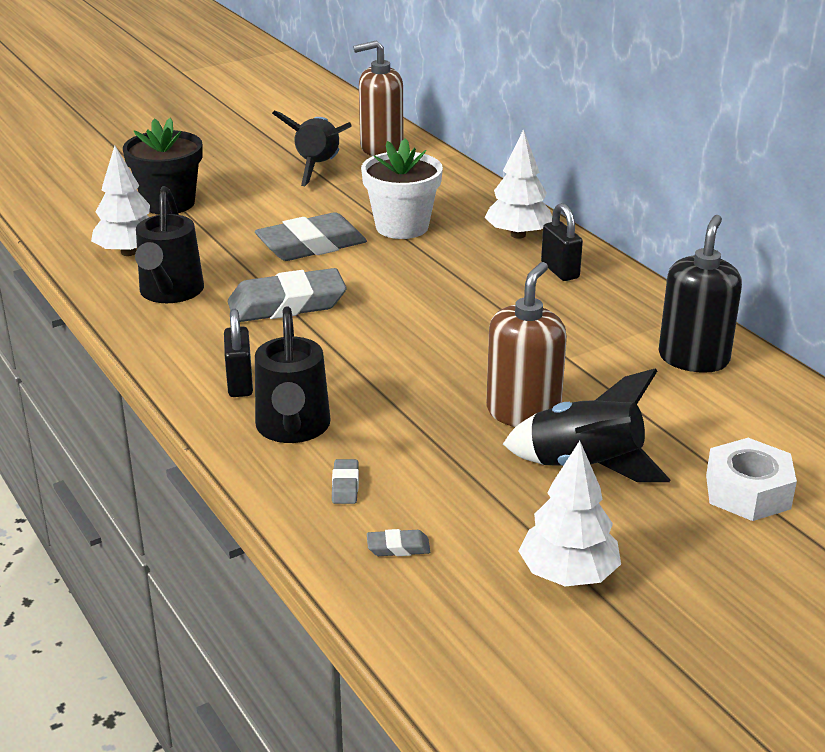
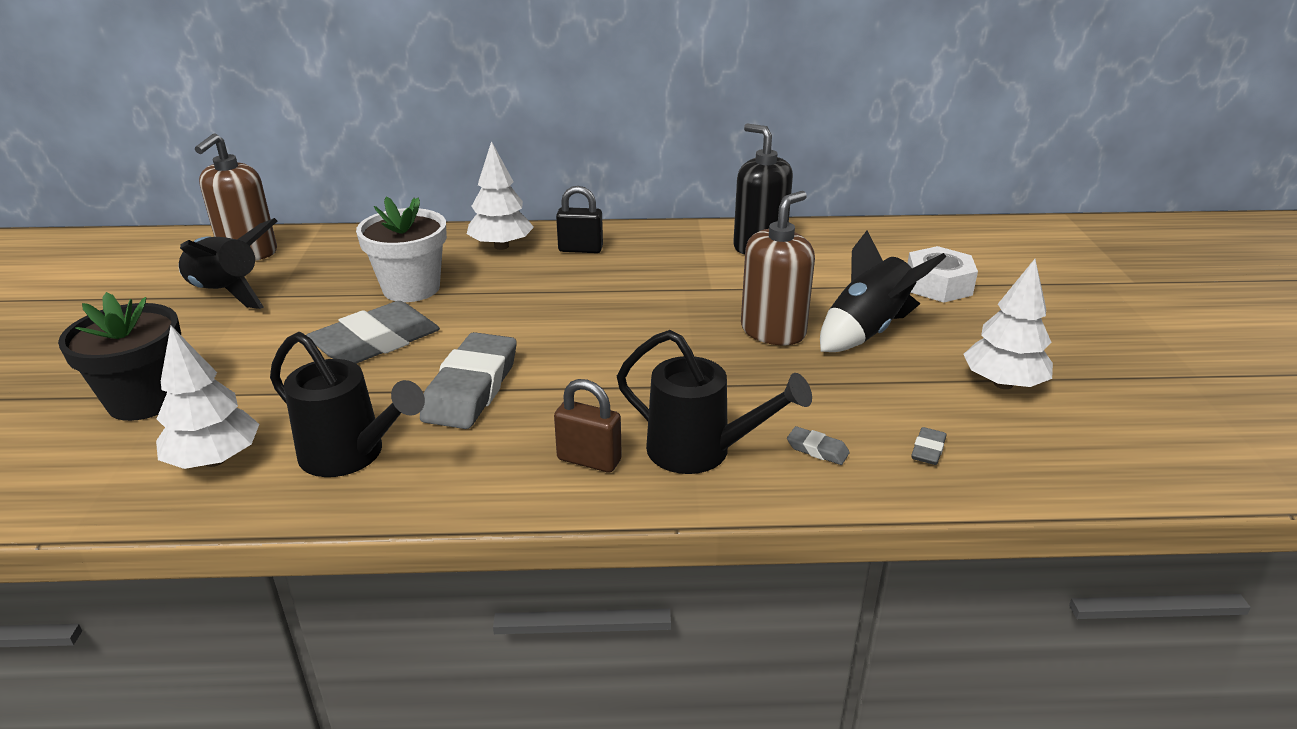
camera: 60 degrees left, 0 degrees up
(240, 383) = (589, 460): black padlock -> brown padlock
(311, 245) = (376, 342): grey eraser -> grey eraser turned 45 degrees clockwise
(523, 412) = (773, 331): brown soap dispenser -> brown soap dispenser turned 75 degrees clockwise

